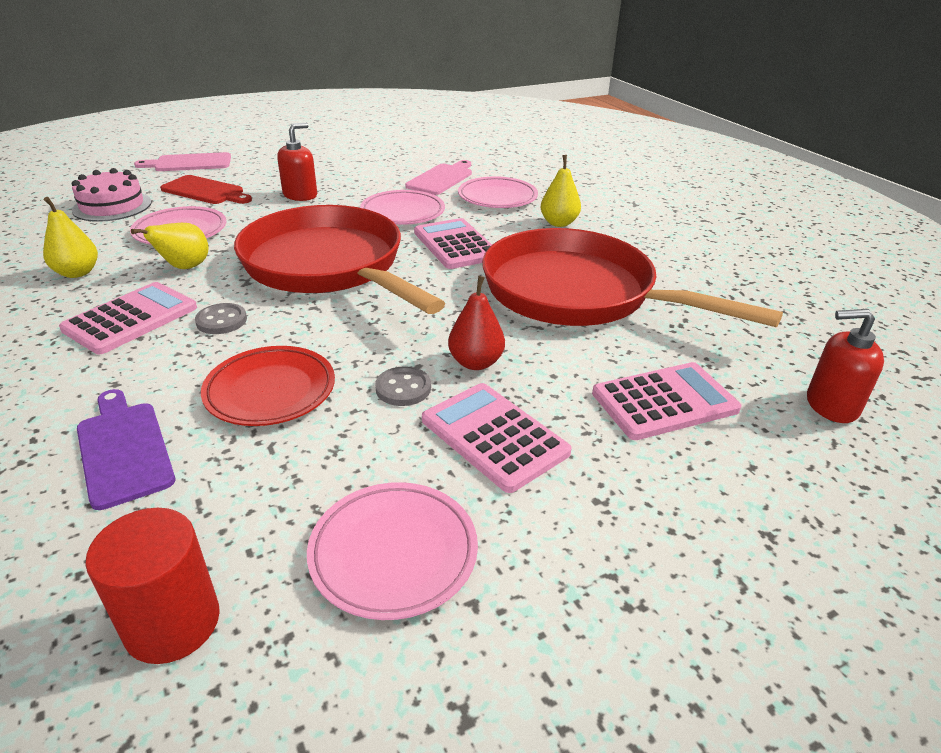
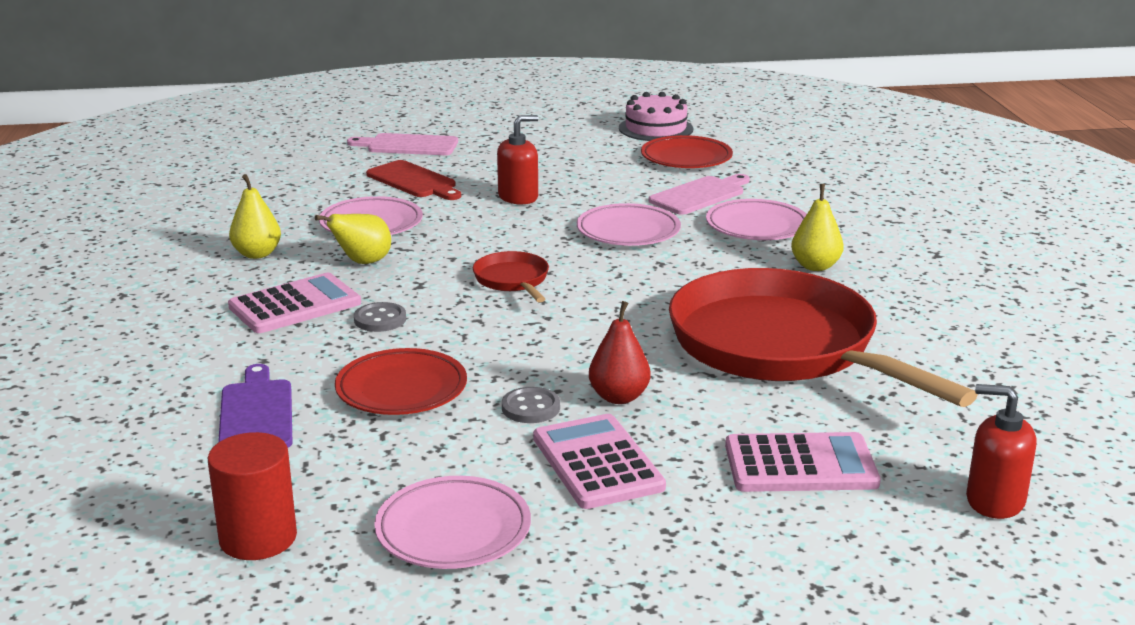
camera: 20 degrees right, 10 degrees down
(112, 206) = (310, 187): pink cake -> pink cake (655, 128)
(328, 266) = (513, 280): red pan -> red pan, size x0.41
(415, 153) = (686, 158): none -> red plate
(456, 245) = (670, 276): pink calculator -> none

